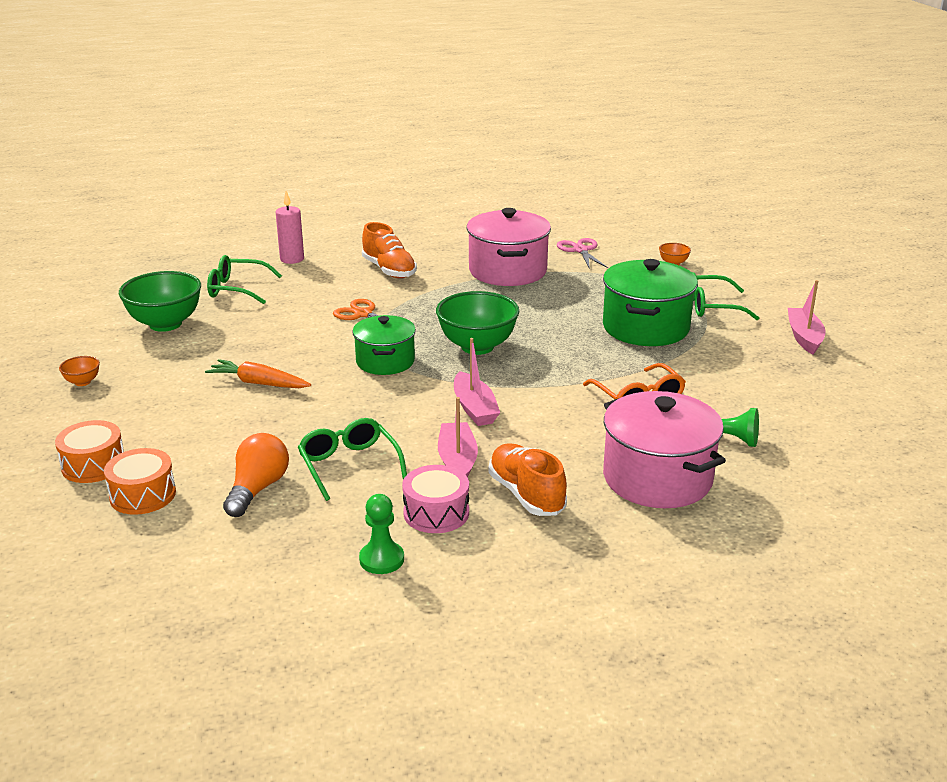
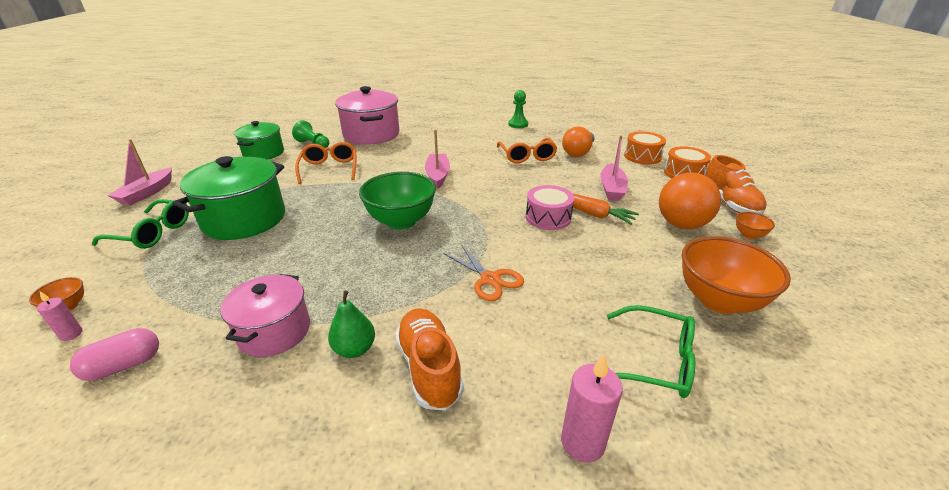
camera: 165 degrees left, 5 degrees up
(153, 384) = (681, 224): none -> orange ball
(165, 324) = (718, 301): green bowl -> orange bowl
(349, 465) = (527, 156): green glasses -> orange glasses
(385, 361) = (485, 218): green pot -> green pot (263, 153)
(436, 513) = (487, 134): pink drum -> pink drum (548, 217)
(444, 271) = (355, 349): none -> green pear
(457, 461) = (466, 151): pink boat -> pink boat (612, 189)
(507, 271) = (274, 331): pink pot -> pink pot, size x0.64
(526, 494) = (440, 136): orange shoe -> orange shoe (729, 203)
(580, 250) = (124, 365): pink scissors -> pink capsule
(641, 255) = (71, 334): none -> pink candle

